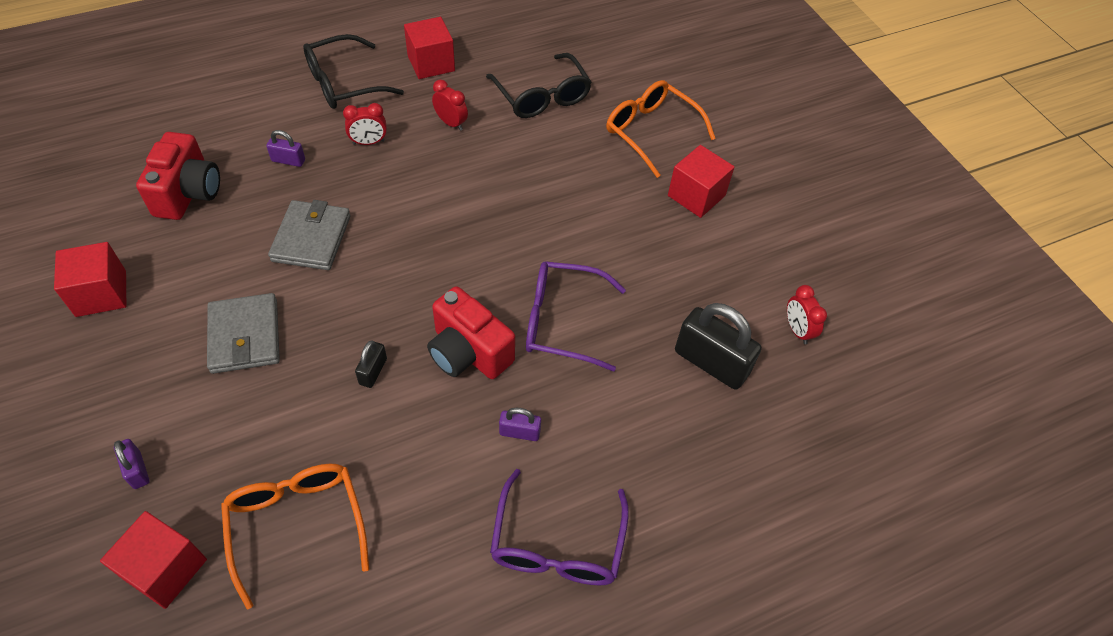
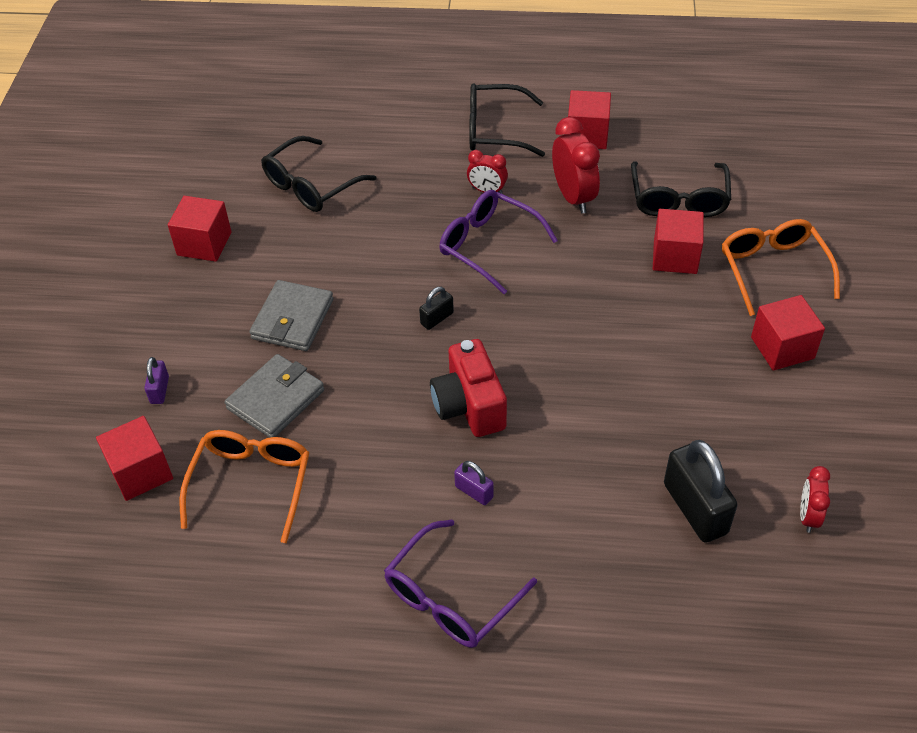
camera: 35 degrees right, 5 degrees down
(188, 193) = (312, 185): red camera -> black glasses
(288, 160) = (408, 184): purple padlock -> none
(311, 238) = (390, 258): grey wallet -> grey wallet (276, 399)
(373, 371) = (378, 389): black padlock -> black padlock (437, 318)
(451, 123) = (573, 197): red clock -> red clock, size x1.71
(563, 322) = (572, 414): purple glasses -> purple glasses (489, 246)
(568, 147) = (675, 256): none -> red cube

